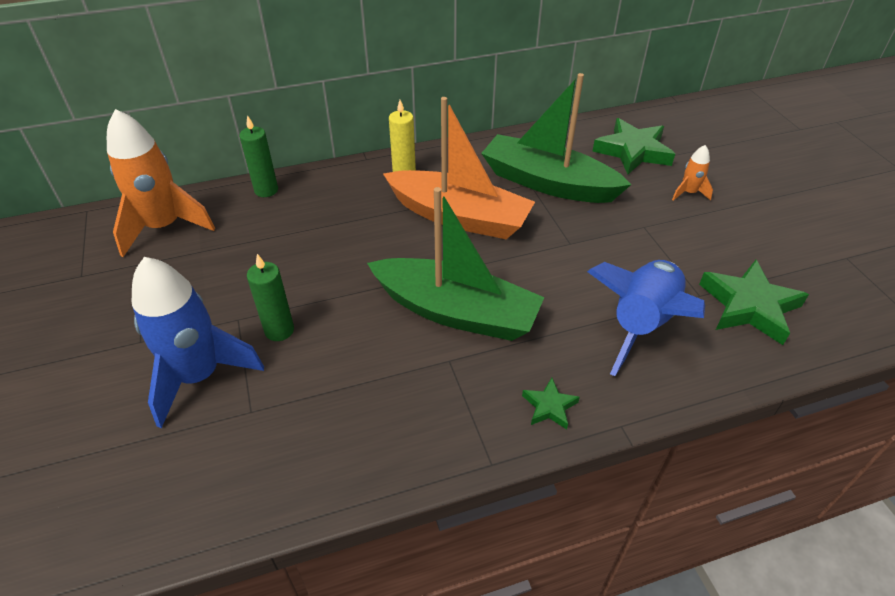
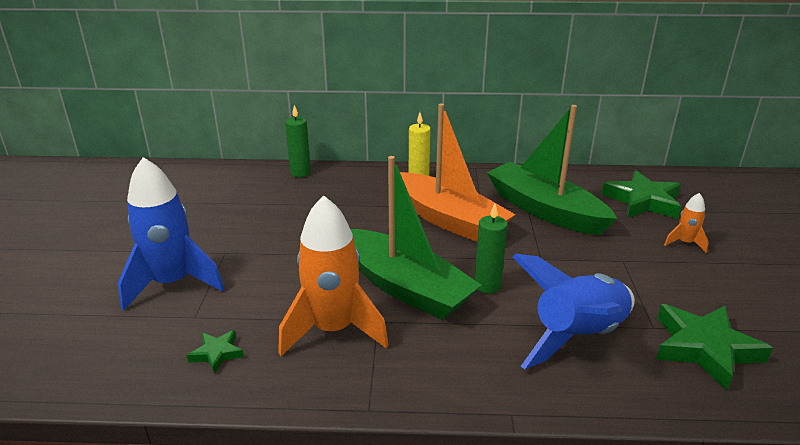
camera: 20 degrees right, 15 degrees down
(164, 227) = (210, 182): orange rocket -> orange rocket (333, 330)
(279, 330) = (251, 267): green candle -> green candle (487, 286)
(549, 406) = (449, 379): green star -> green star (217, 353)

